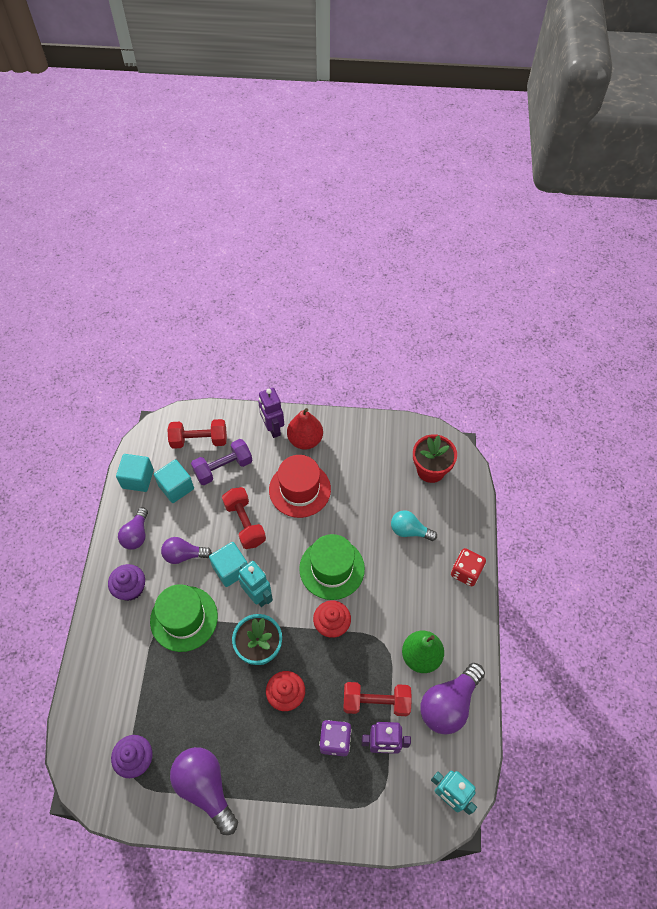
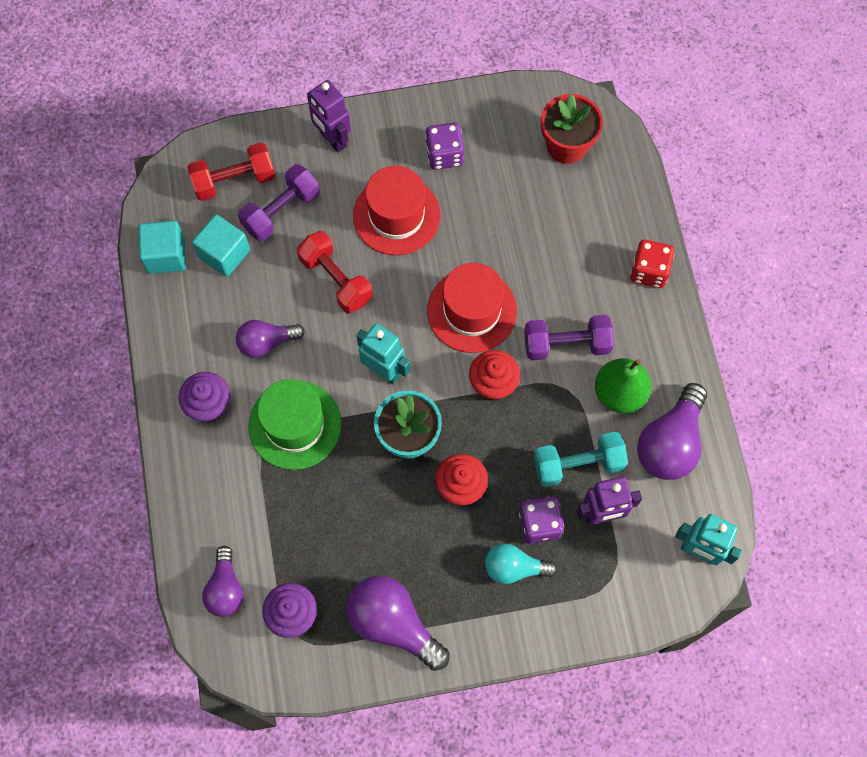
camera: 15 degrees left, 10 degrees up
(136, 535) = (191, 332): purple light bulb -> purple light bulb (225, 588)
(231, 569) = (337, 345): turquoise cube -> none
(305, 440) = (383, 144): red pear -> none
(332, 568) = (472, 311): green hat -> red hat
(344, 456) = (444, 155): none -> purple dice
(376, 702) = (578, 464): red dumbbell -> turquoise dumbbell
(392, 610) = (566, 344): none -> purple dumbbell
(409, 531) = (560, 235): turquoise light bulb -> turquoise light bulb (514, 568)

